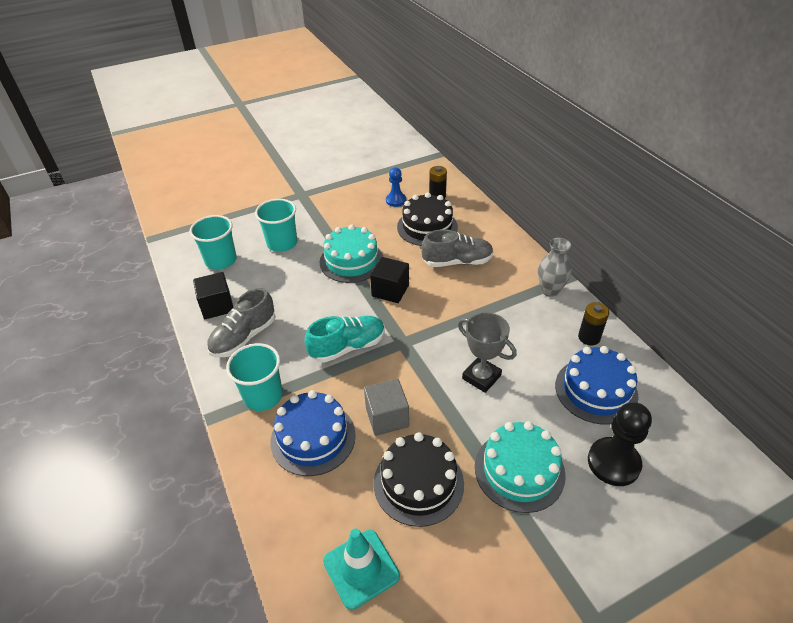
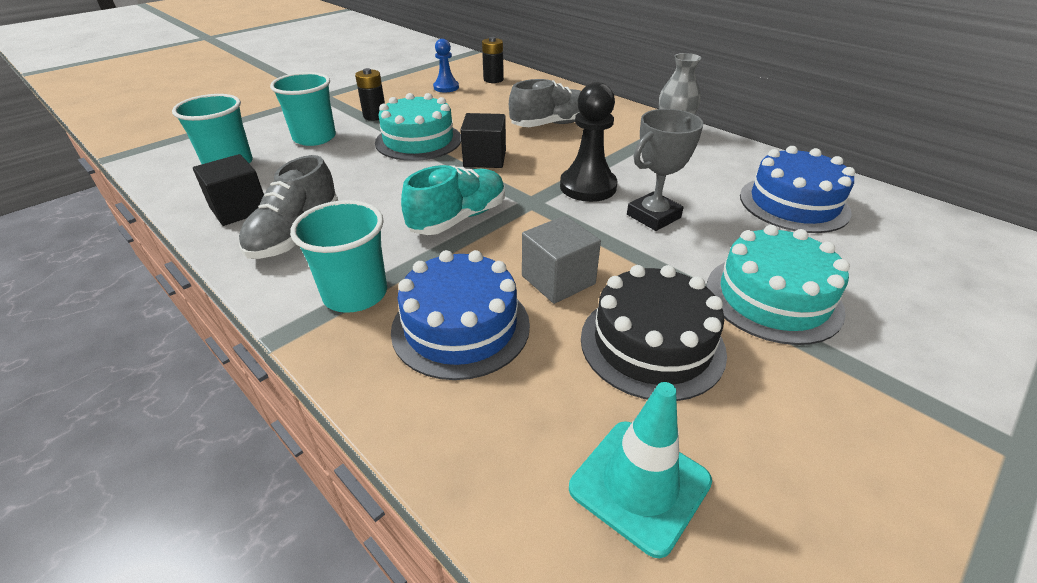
camera: 20 degrees left, 5 degrees down
(427, 227) = (497, 103): black cake -> none
(481, 377) = (653, 216): grey trophy -> grey trophy turned 60 degrees counterclockwise
(589, 337) = (746, 162): black battery -> black battery (375, 116)
(613, 463) = (873, 265): black pawn -> black pawn (588, 187)

